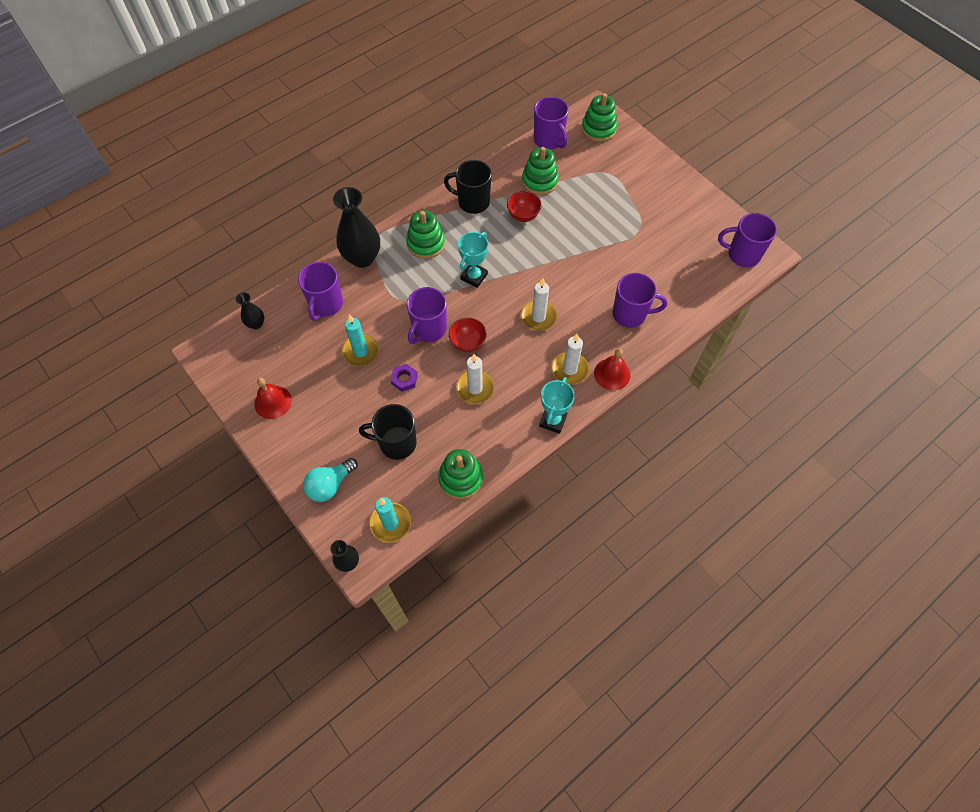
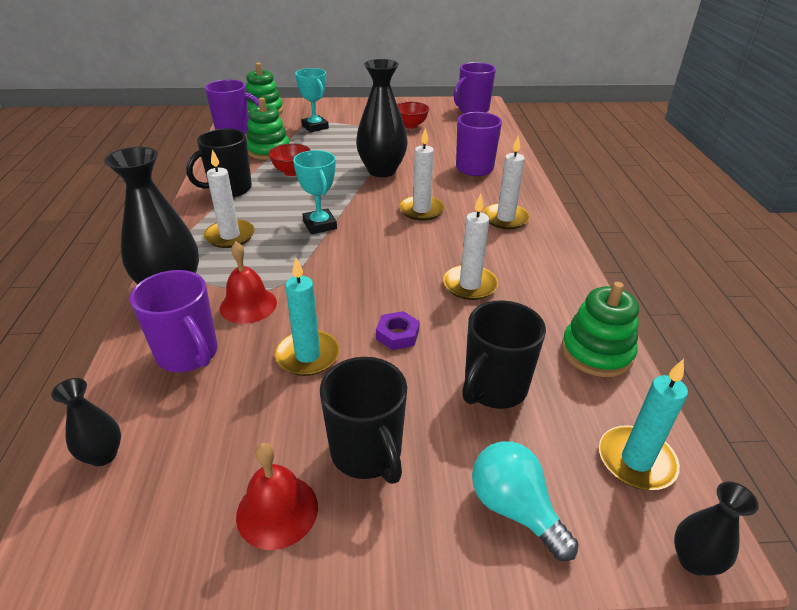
camera: 55 degrees left, 25 degrees down
(321, 414) = (367, 453): none -> black mug
(330, 485) = (514, 508): turquoise light bulb -> turquoise light bulb turned 150 degrees clockwise
(426, 243) = (230, 236): green stacking toy -> white candle
(428, 329) = (347, 283): purple mug -> none
(468, 343) = (401, 264): red bowl -> red bowl (410, 126)
(553, 421) = (562, 252): turquoise trophy -> turquoise trophy (315, 127)
(572, 262) = (382, 171): none -> black vase
(612, 374) = (533, 200): red bell -> red bell (248, 305)

